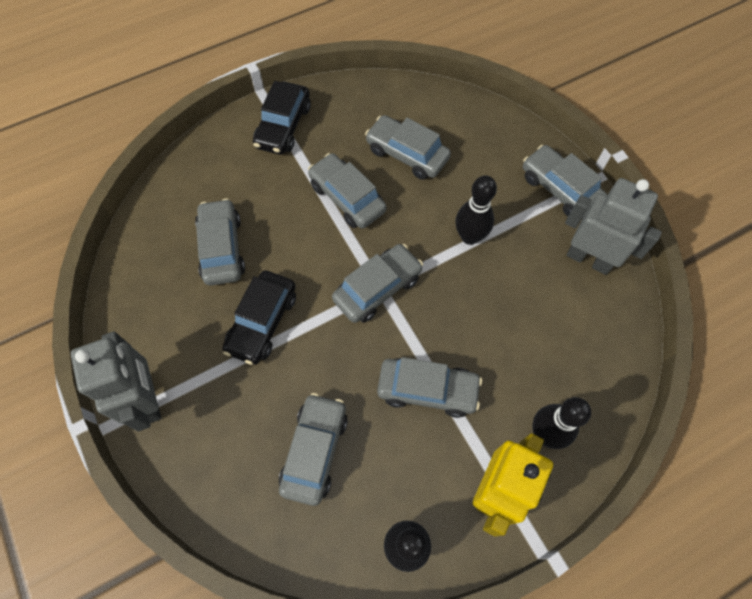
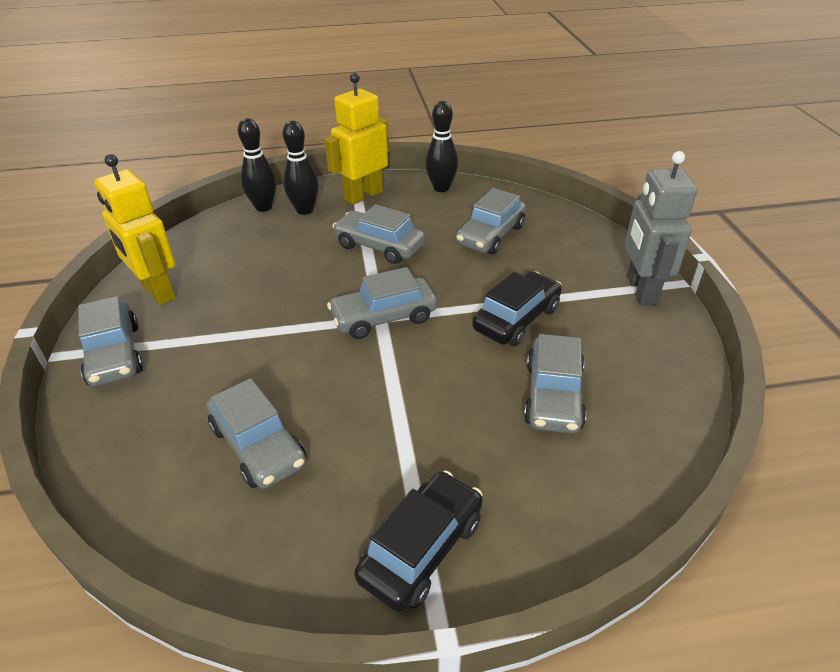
camera: 160 degrees left, 25 degrees down
(347, 198) = (371, 412): grey car -> none
(470, 236) = (255, 336): black bowling pin -> black bowling pin (263, 207)
(589, 259) = (157, 291): grey robot -> yellow robot

